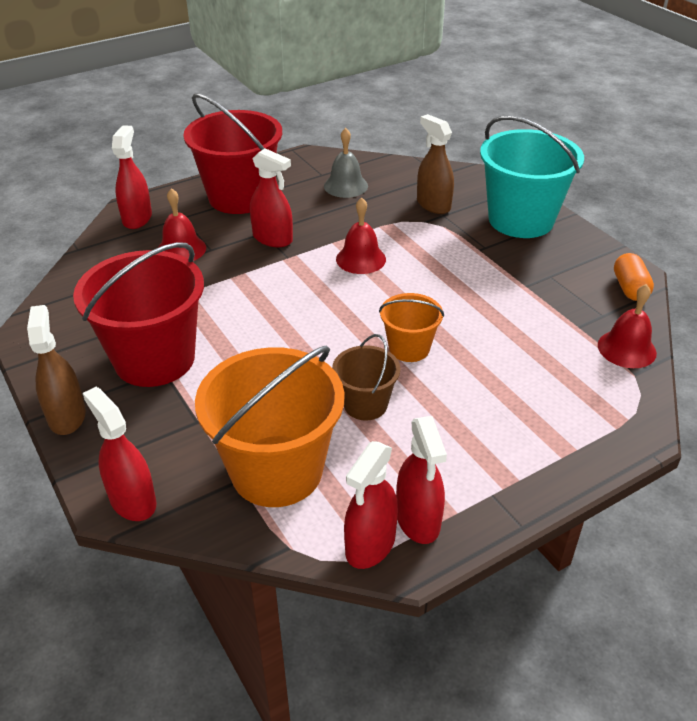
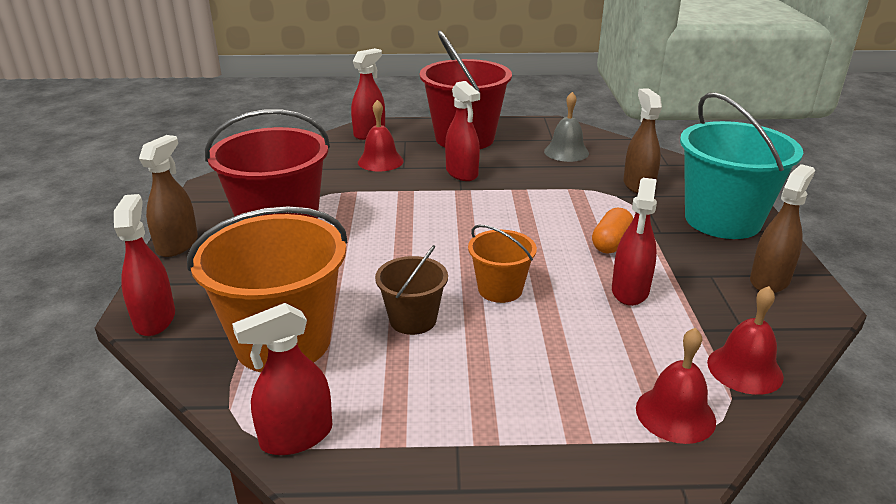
camera: 30 degrees right, 10 degrees down
(361, 259) = (525, 208): red bell -> red bell (675, 414)
(418, 520) = (361, 435): red spray bottle -> red spray bottle (630, 291)
(591, 266) = (769, 280): none -> brown spray bottle
(629, 288) = (801, 314): orange capsule -> orange capsule (611, 243)

